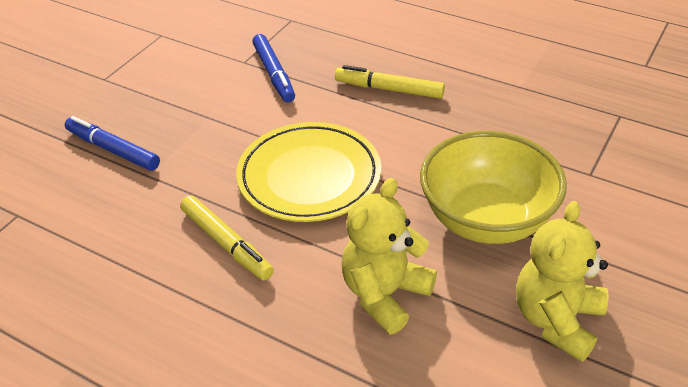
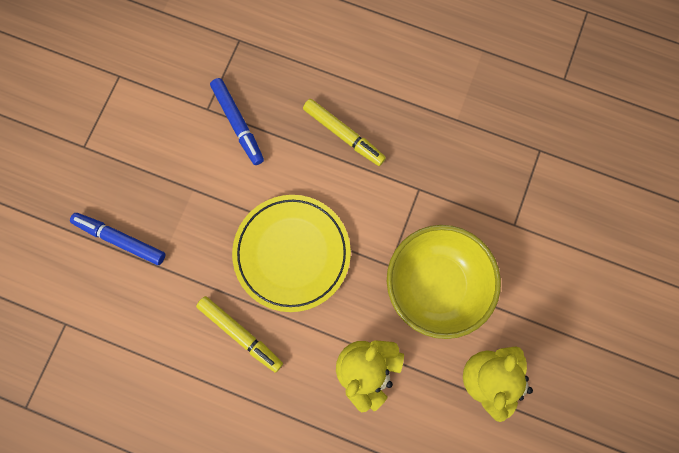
camera: 10 degrees left, 35 degrees up
(389, 89) = (343, 135): yellow marker -> yellow marker turned 150 degrees counterclockwise

